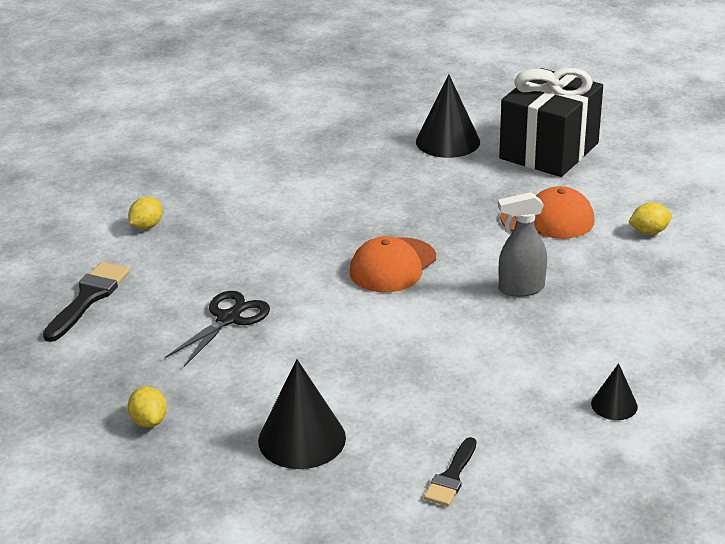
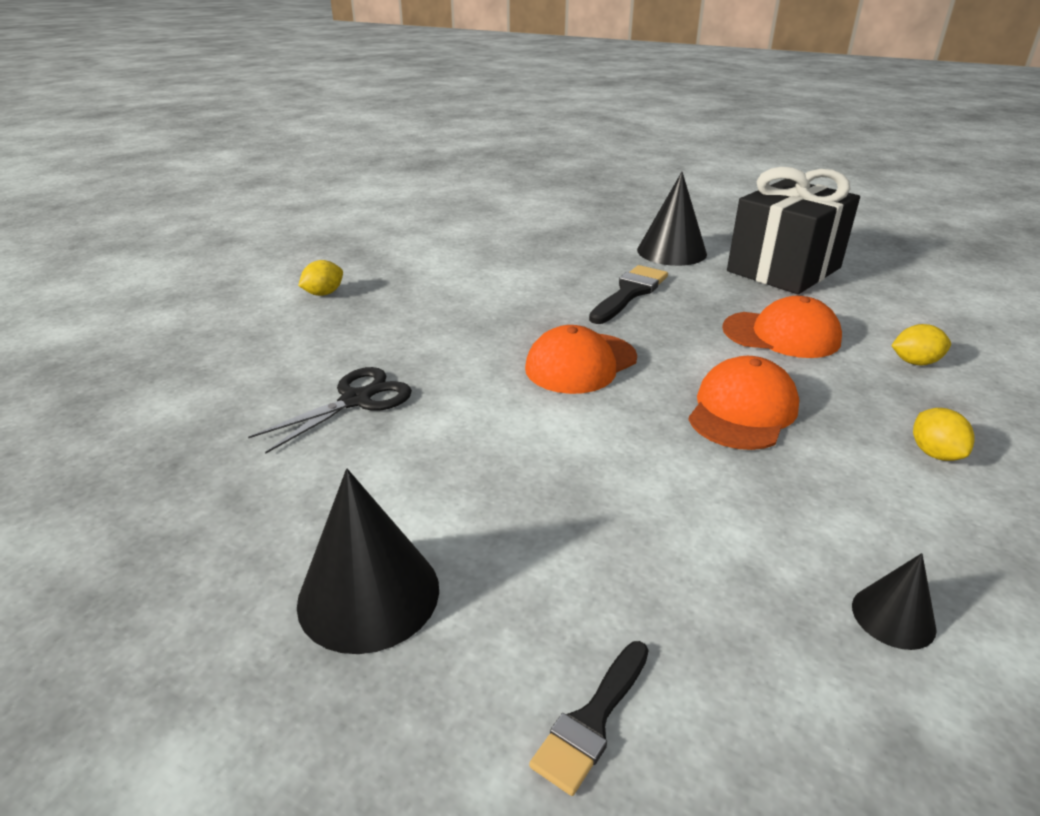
camera: 10 degrees right, 0 degrees up
(88, 298) = (212, 356): black brush -> black brush (629, 293)
(149, 421) = (171, 526): yellow lemon -> yellow lemon (934, 453)
(520, 289) = (742, 410): grey spray bottle -> orange cap

